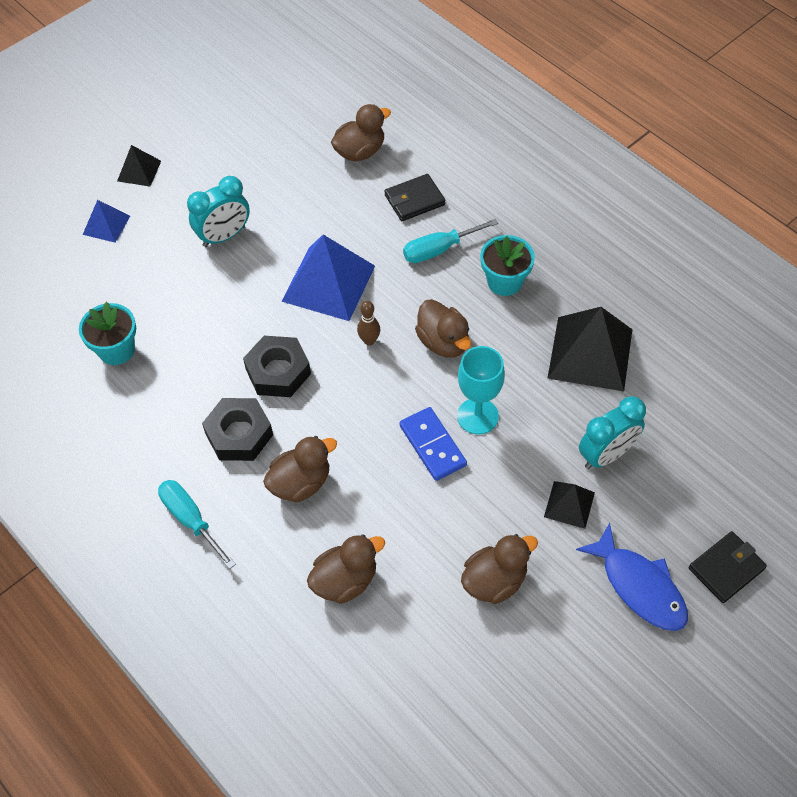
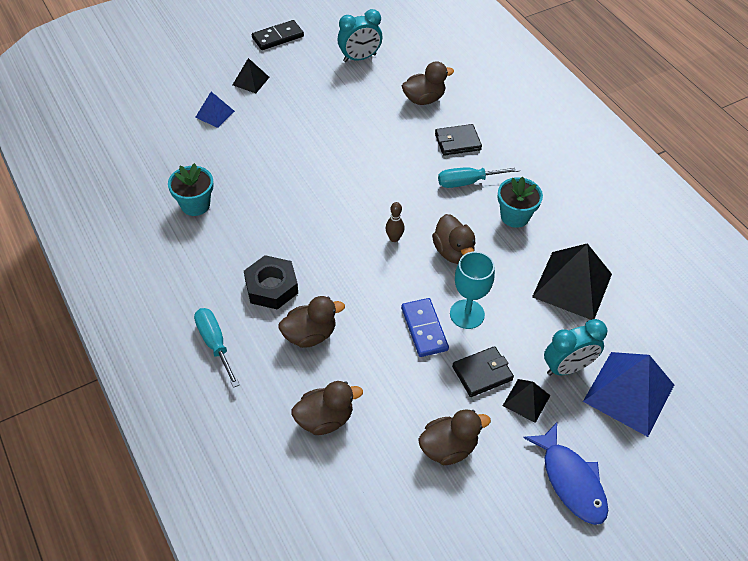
camera: 10 degrees right, 5 degrees down
(156, 104) = (278, 37): none -> black domino
(224, 236) = (302, 139): turquoise clock -> turquoise clock (359, 58)
(278, 371) = (315, 246): black nut -> none
(328, 283) = (373, 189): blue pyramid -> blue pyramid (628, 393)
(726, 569) = (650, 483): black wallet -> black wallet (482, 373)

